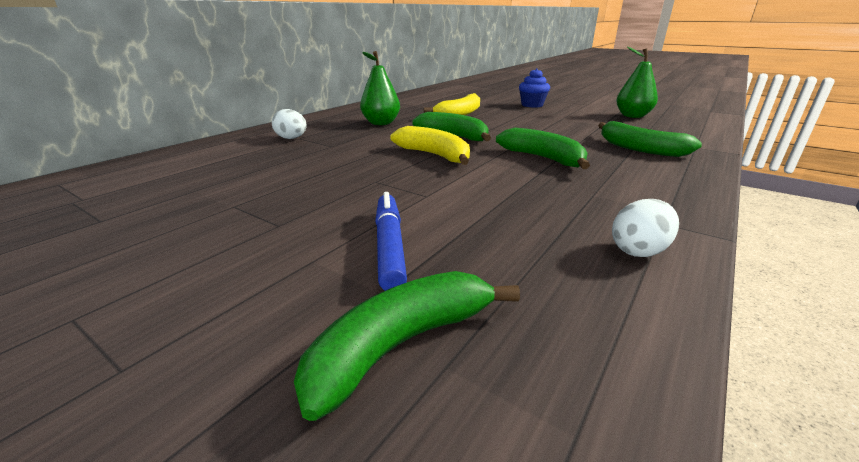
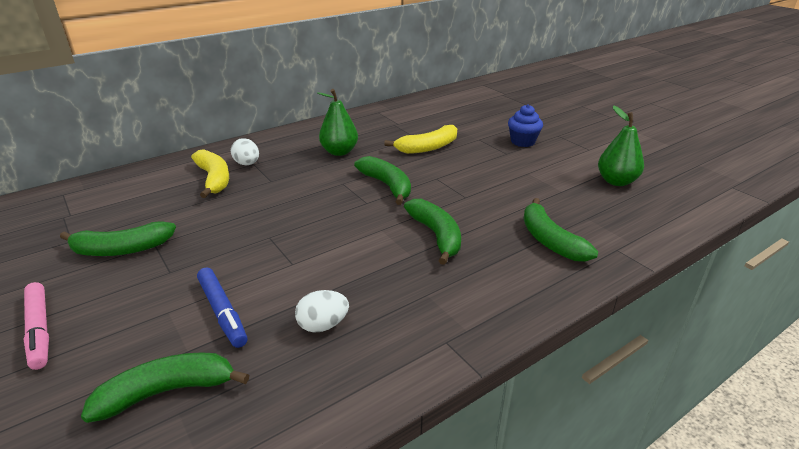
camera: 20 degrees right, 5 degrees up
(107, 322) = (39, 330): none -> pink marker
(189, 216) = (122, 249): none -> green banana
(389, 246) = (222, 312): blue marker -> blue marker turned 135 degrees clockwise
(434, 155) = (344, 212): yellow banana -> yellow banana (214, 179)
(638, 250) = (389, 363): white egg -> white egg (323, 325)

